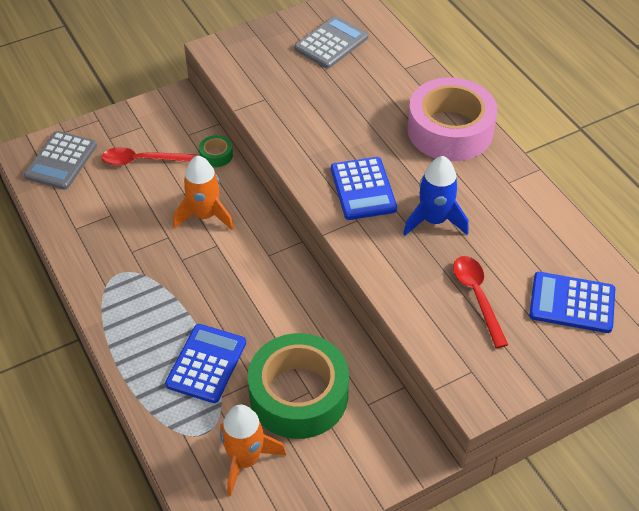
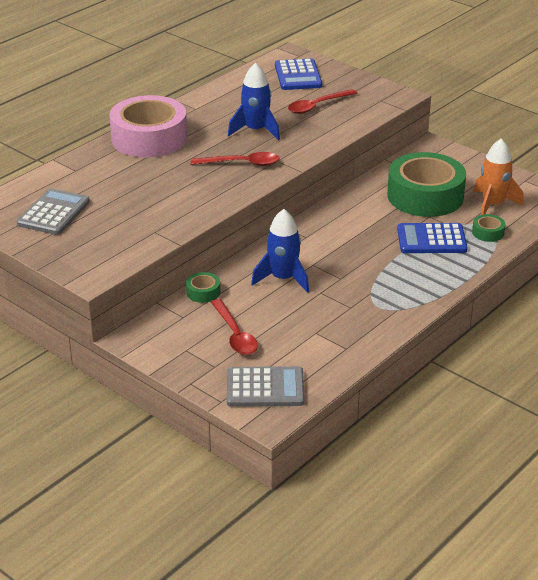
camera: 110 degrees left, 15 degrees down
(191, 426) = (488, 232): none -> green tape
(205, 215) = (283, 279): orange rocket -> blue rocket
(331, 43) = (54, 213): grey calculator -> grey calculator turned 90 degrees clockwise
(363, 189) = (241, 163): blue calculator -> red spoon

